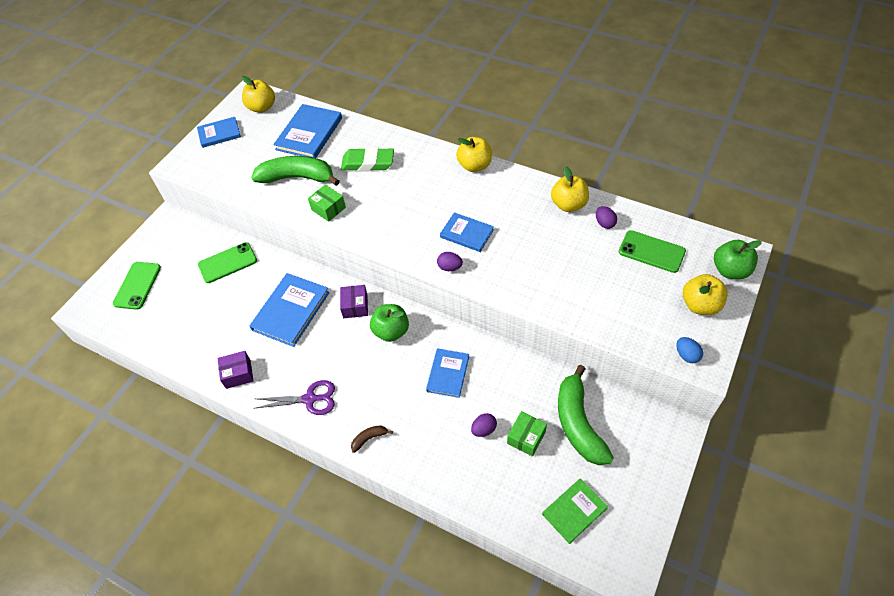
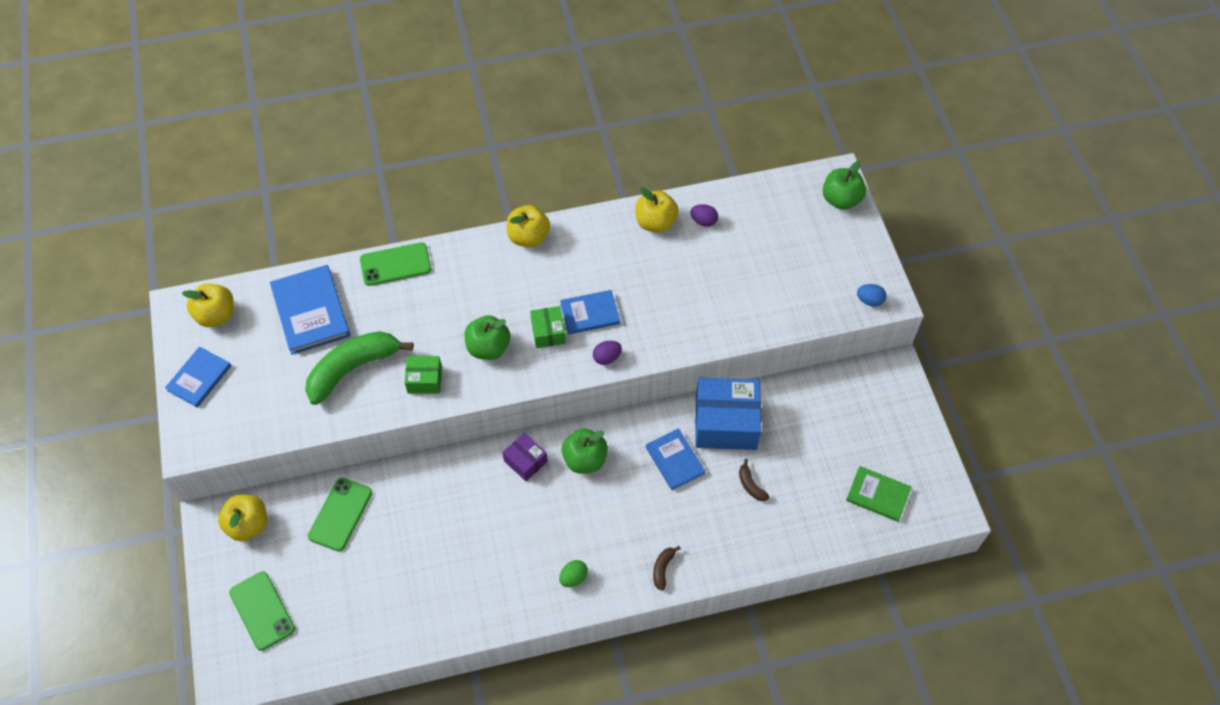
camera: 45 degrees left, 5 degrees up
(238, 374) = (478, 610): purple box -> none
(291, 311) = (465, 512): blue book -> none
(310, 399) = (573, 578): purple scissors -> green egg
(368, 163) = (414, 303): green eraser -> none
(383, 214) = (488, 348): none -> green apple
(484, 429) = (750, 485): purple egg -> brown banana
(507, 375) = (726, 423): none -> blue box
(526, 437) = (790, 465): green box -> green box (548, 332)
(574, 511) = (878, 495): green book -> green book turned 75 degrees counterclockwise
(578, 423) = (819, 421): green banana -> none
(651, 252) = (766, 223): green phone -> green phone (395, 264)
(700, 305) = (844, 248): yellow apple -> yellow apple (248, 525)

